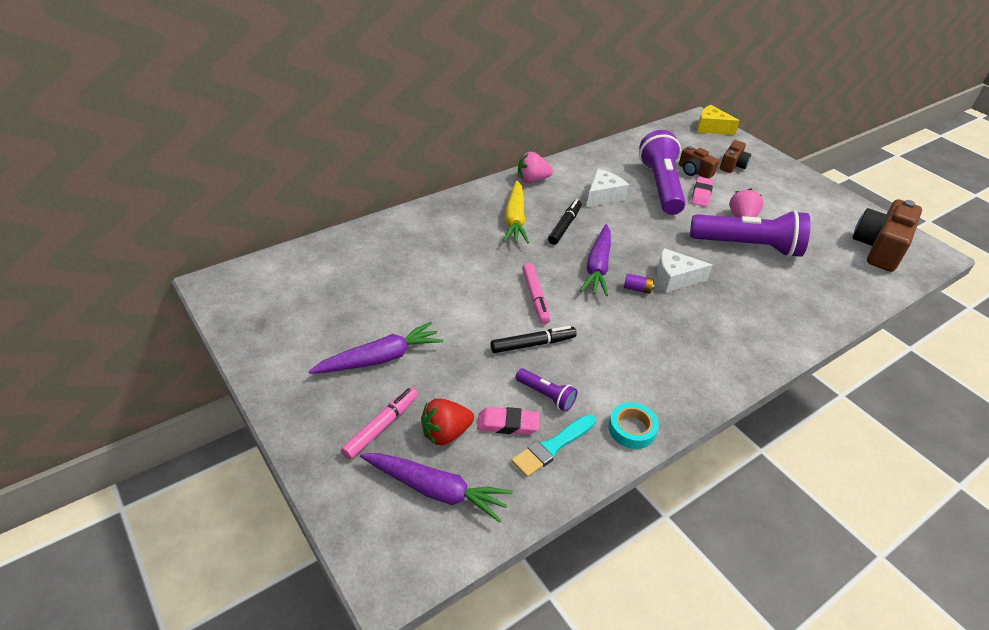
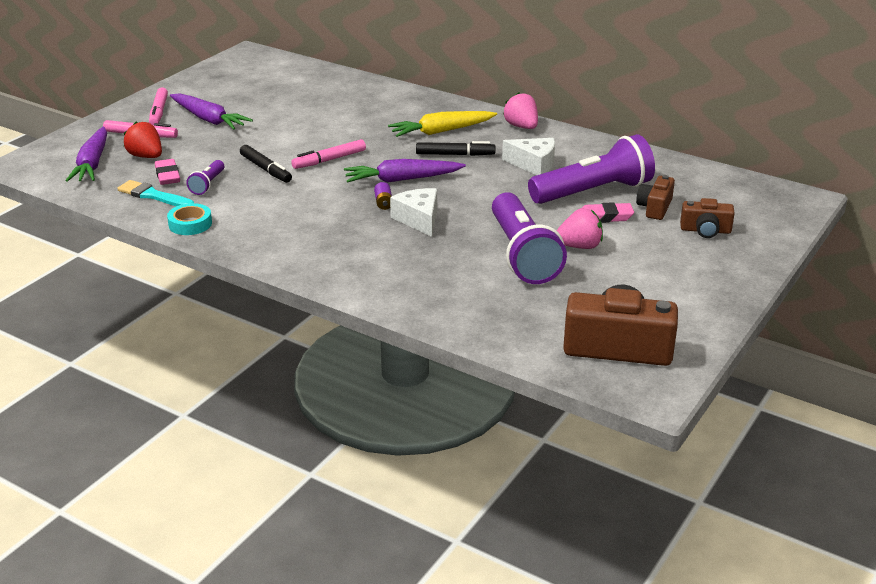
camera: 70 degrees right, 10 degrees down
(326, 397) = (159, 112): none -> pink marker
(711, 128) = (789, 207): yellow cheese -> none

